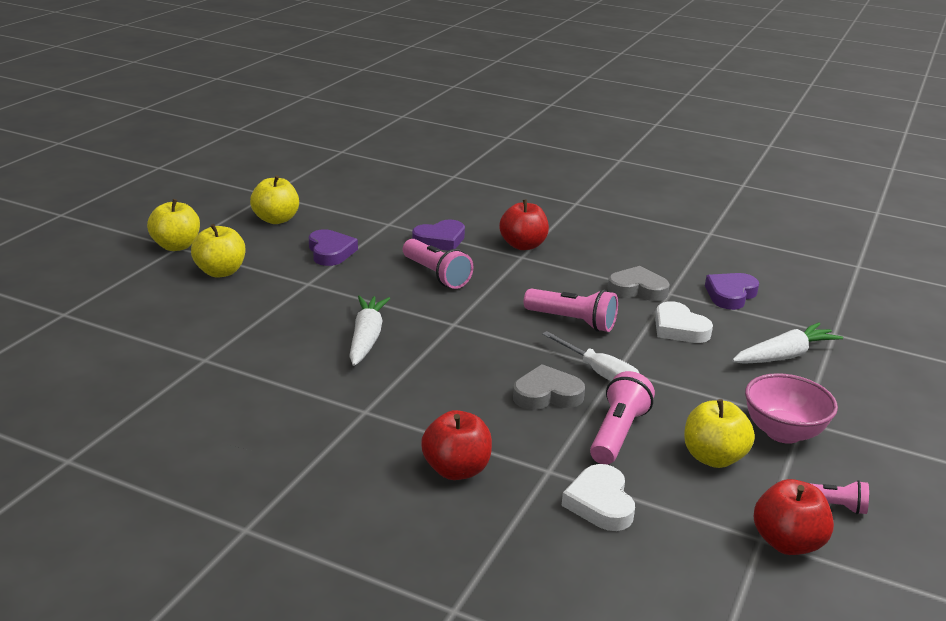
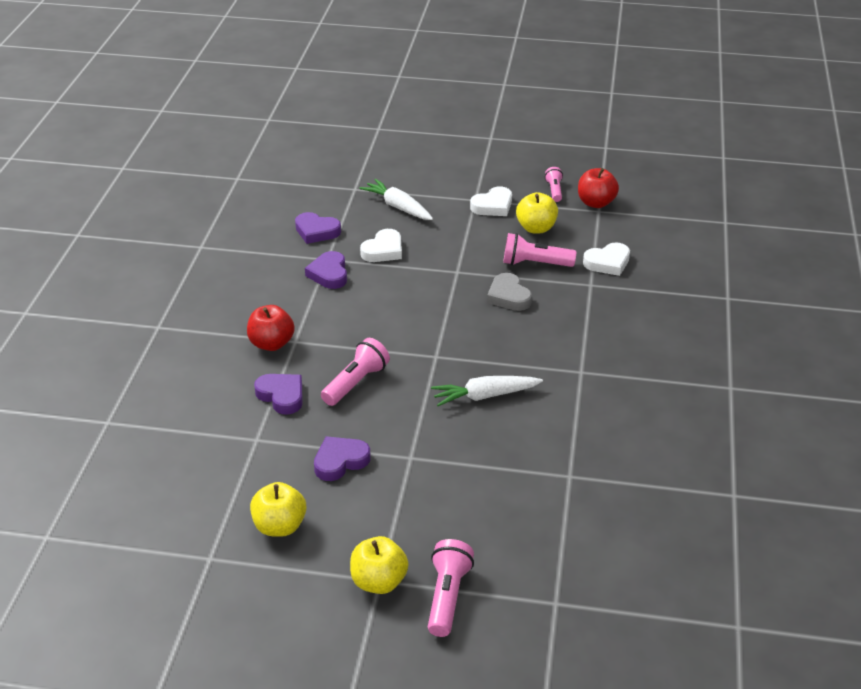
camera: 105 degrees left, 10 degrees up
(220, 272) = (418, 524): yellow apple -> none
(456, 470) = (616, 319): red apple -> none
(572, 321) = (399, 298): pink flashlight -> pink flashlight (447, 596)
(599, 373) = (467, 278): white screwdriver -> none
(637, 289) = (329, 274): grey heart -> purple heart
(783, 432) = (493, 206): pink bowl -> white heart

